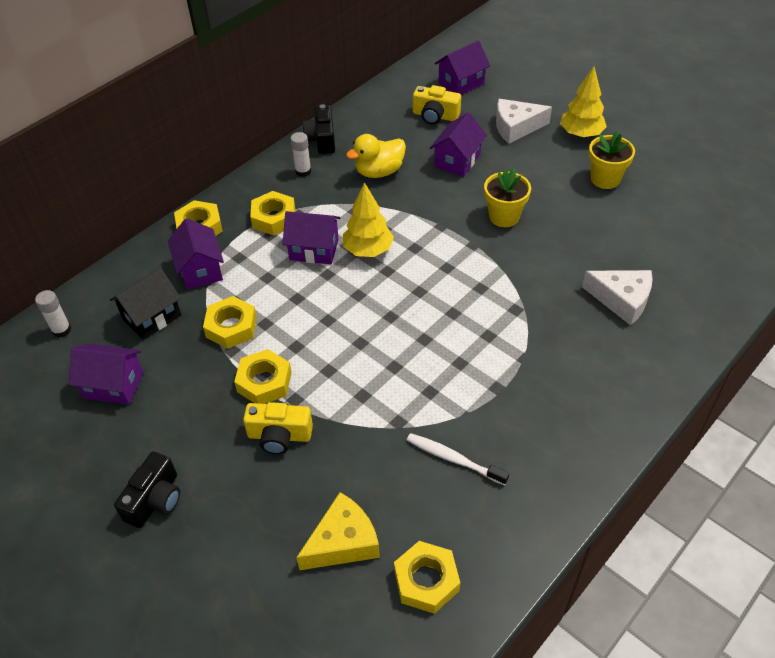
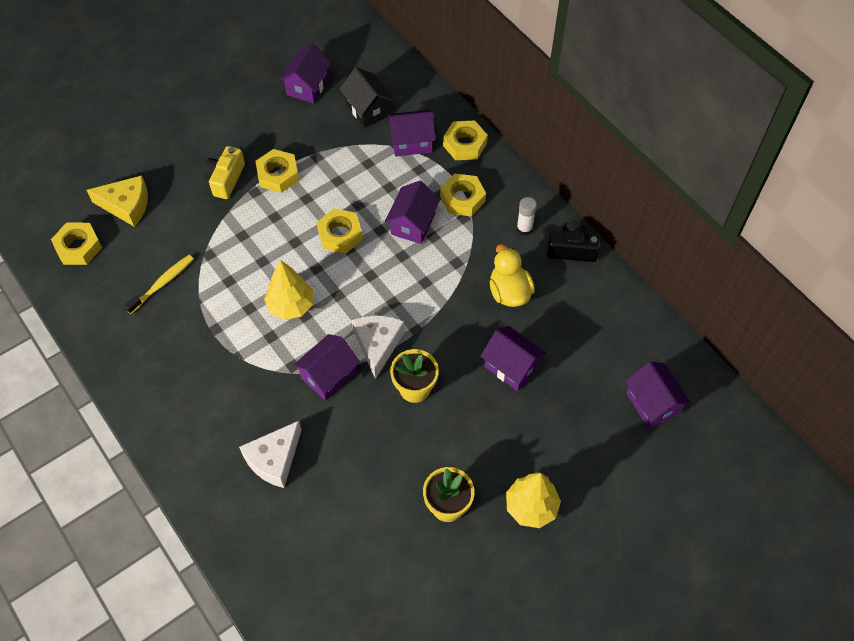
camera: 100 degrees right, 10 degrees up
(61, 330) = (372, 57): white glue stick -> none
(155, 500) = (202, 107): black camera -> none
(231, 327) = (340, 158): yellow nut -> yellow nut (340, 234)
(343, 542) = (126, 205): yellow cheese -> yellow cheese turned 60 degrees counterclockwise
(368, 250) = (400, 265): yellow tree -> yellow tree (291, 306)
(435, 116) = (593, 362): yellow camera -> none
(454, 459) = (162, 284): white toothbrush -> yellow toothbrush
(515, 279) = (328, 375): none -> purple house
(516, 127) = (557, 440): white cheese -> white cheese (377, 344)

